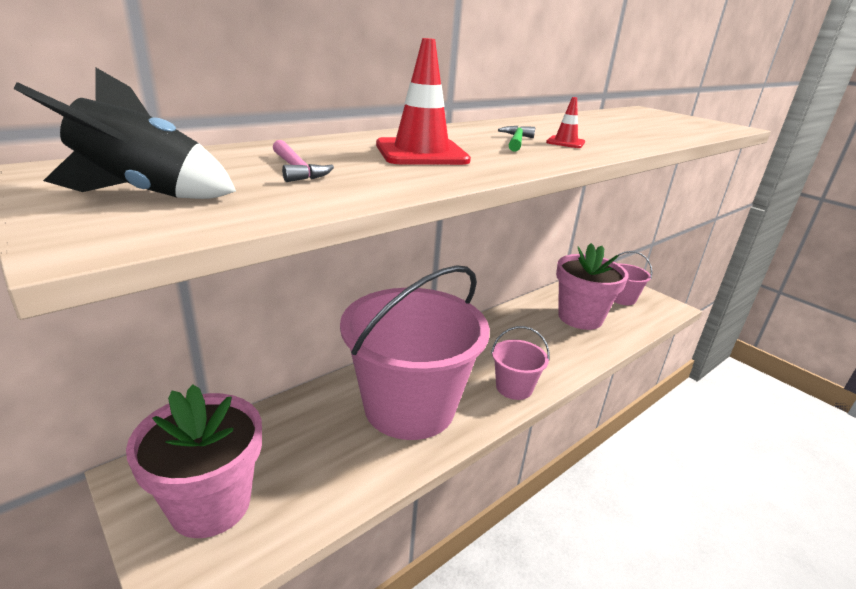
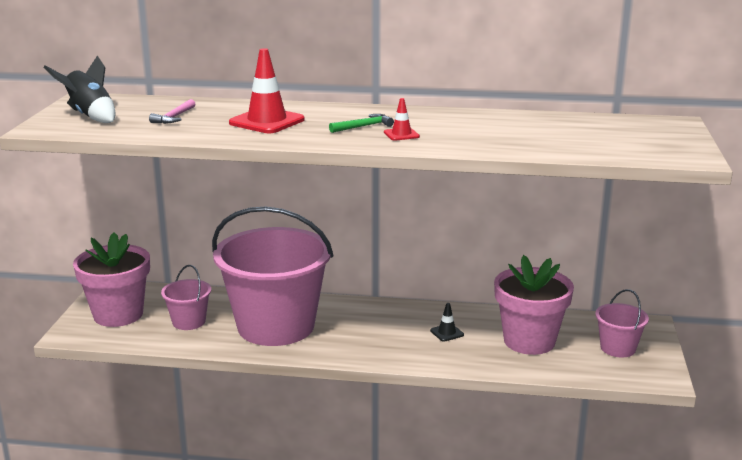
camera: 50 degrees right, 5 degrees down
(514, 387) = (363, 351): pink bucket -> pink bucket (189, 322)
(530, 337) = (447, 333): none -> black traffic cone

